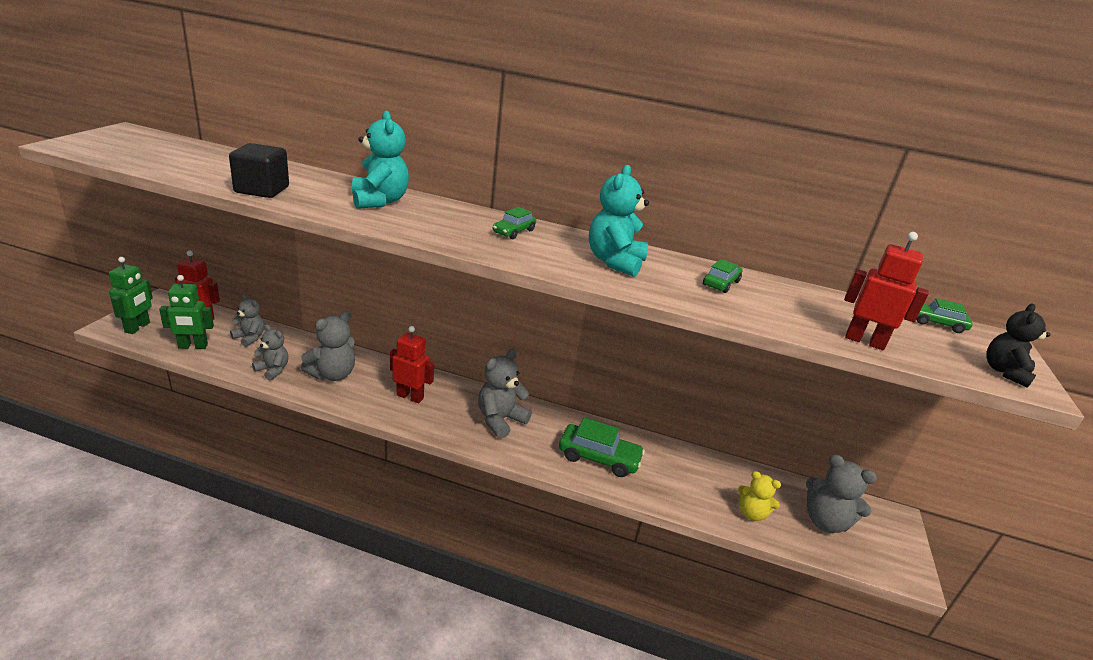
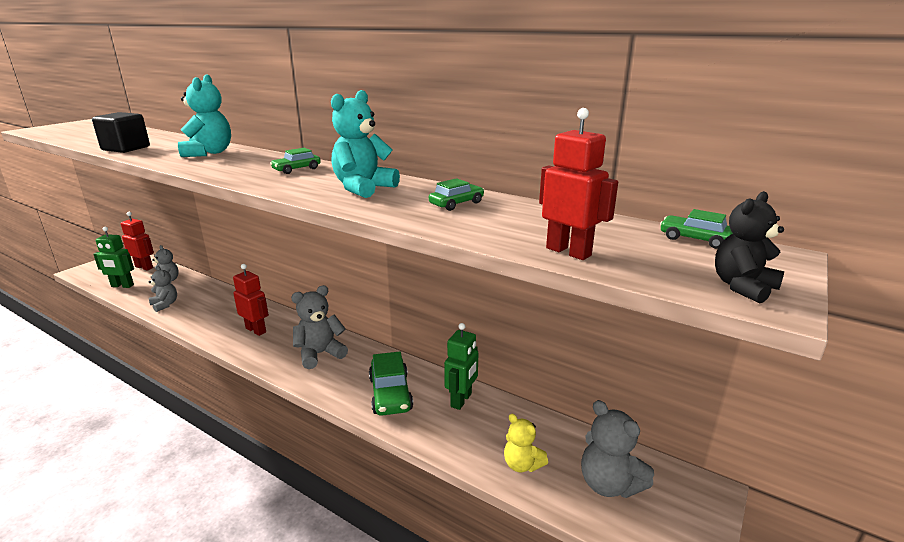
camera: 20 degrees right, 5 degrees down
(138, 327) = (96, 272): green robot -> green robot (461, 400)
(332, 374) = (207, 310): grey teddy bear -> none
(599, 457) = (390, 394): green car -> green car turned 45 degrees clockwise

